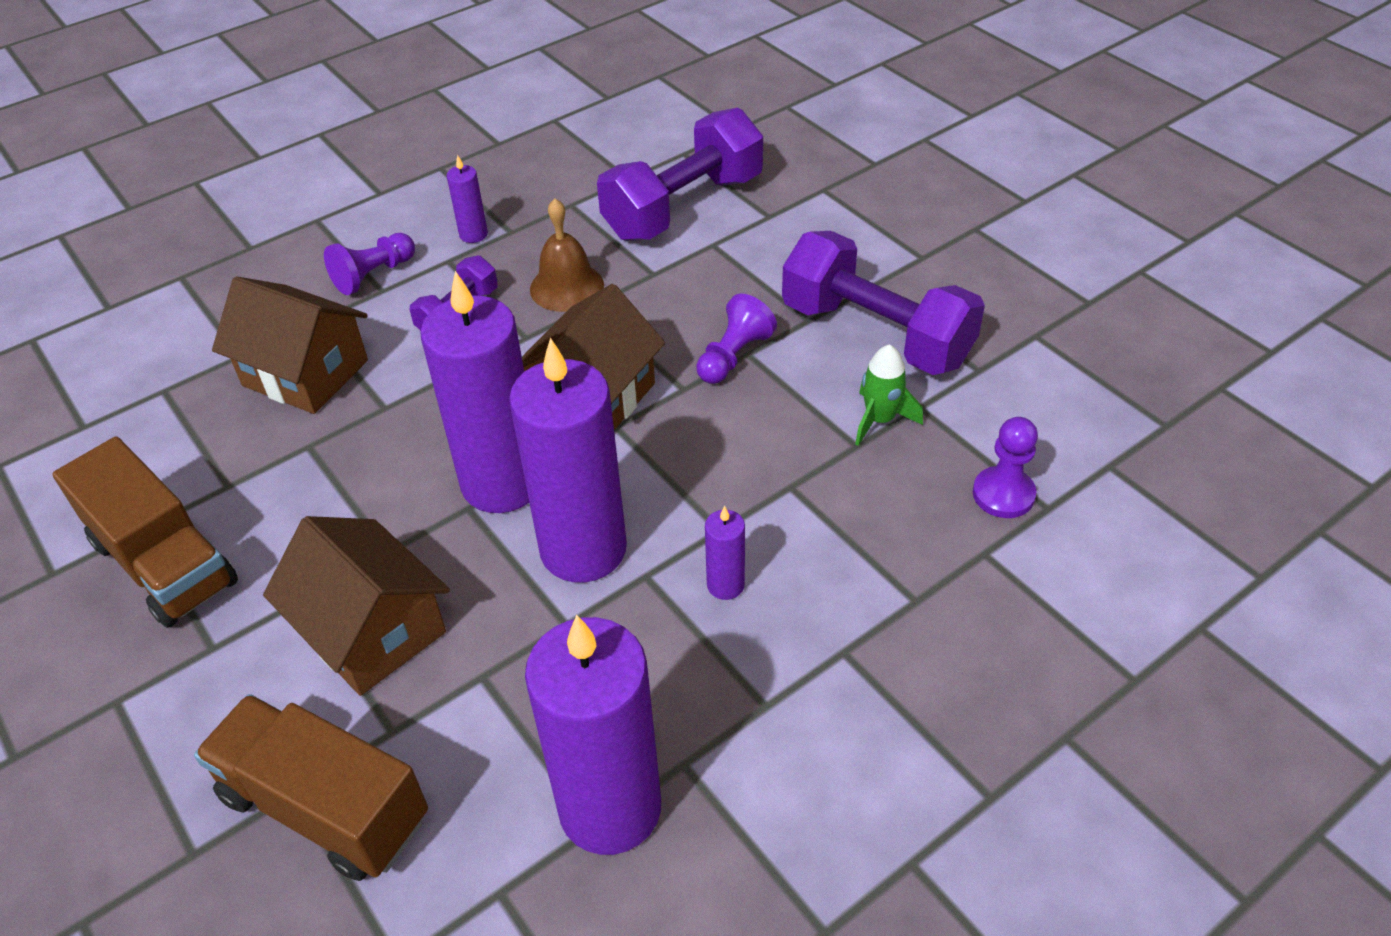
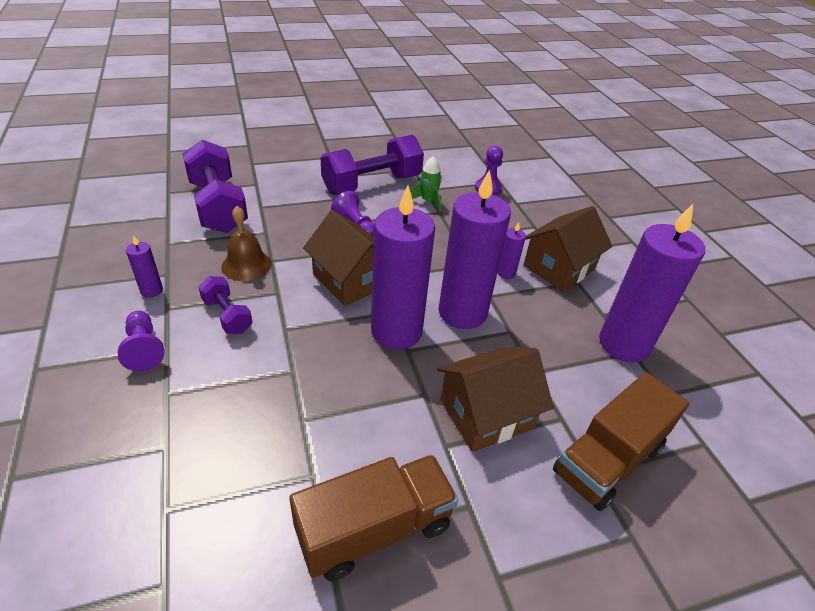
camera: 75 degrees left, 5 degrees down
(305, 373) = (222, 407): brown house -> brown house (559, 268)

